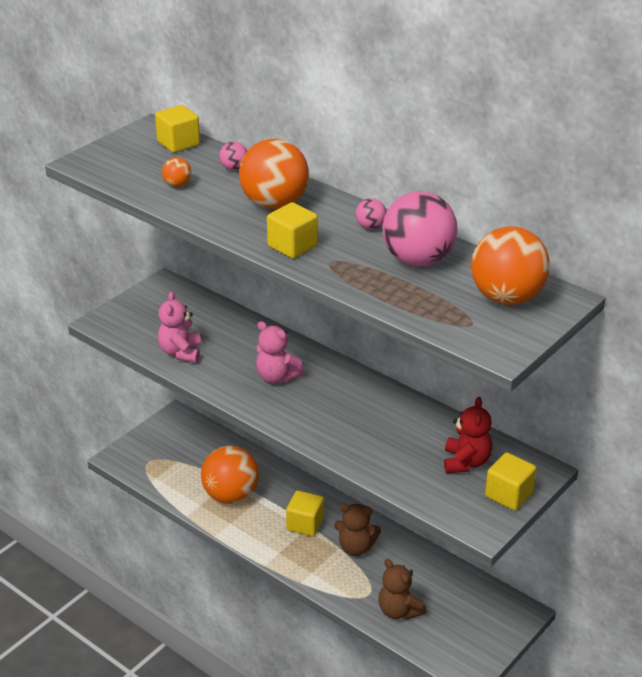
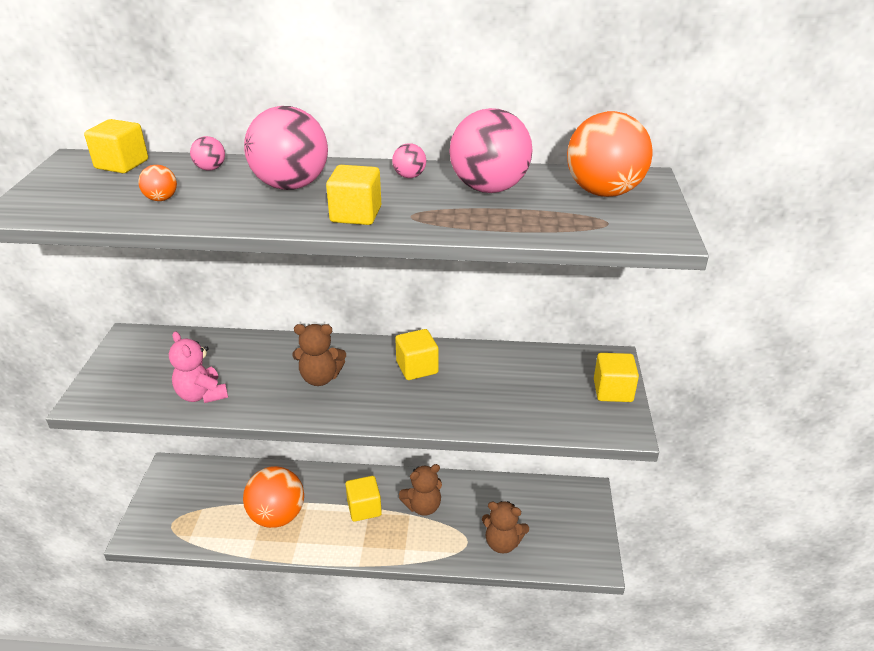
camera: 35 degrees left, 0 degrees up
(274, 204) = (291, 185): orange ball -> pink ball
(277, 377) = (320, 378): pink teddy bear -> brown teddy bear
(360, 402) = (417, 367): none -> yellow cube
(466, 462) = (553, 379): red teddy bear -> none

